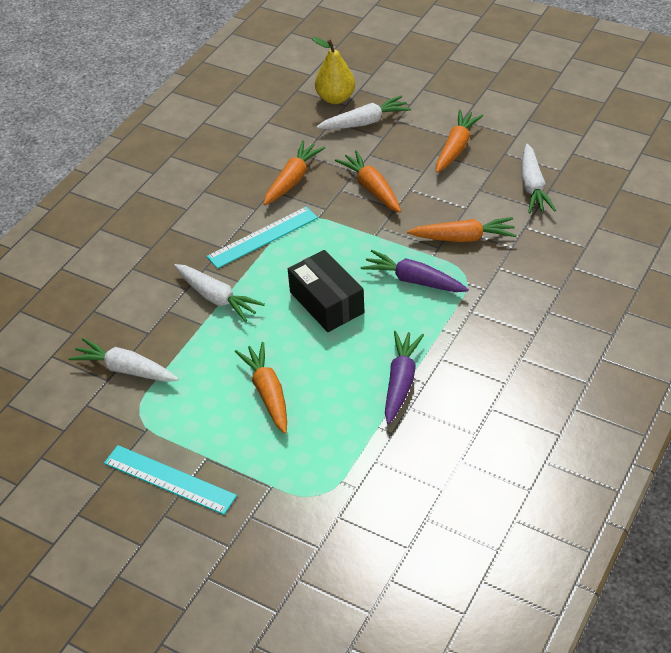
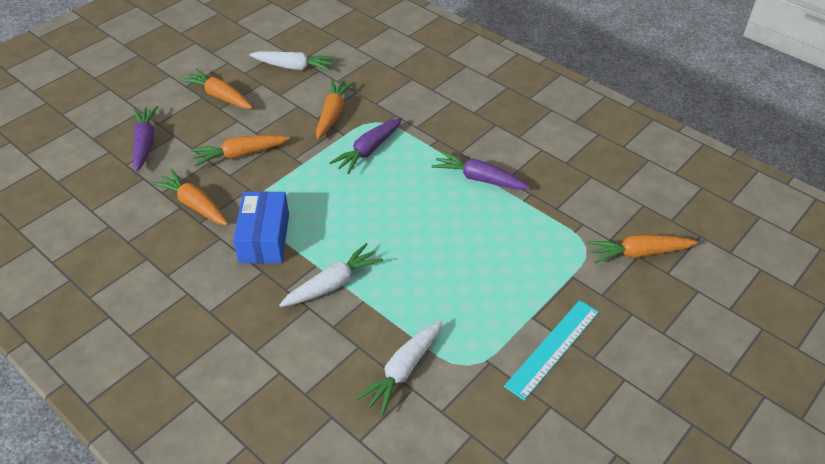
camera: 80 degrees left, 0 degrees up
(263, 237) = (264, 238): turquoise ruler -> blue box
(268, 393) = (467, 263): orange carrot -> orange carrot (639, 253)
(326, 302) = (372, 207): black box -> none
(335, 98) = (94, 156): yellow pear -> none
(364, 122) = (145, 143): white carrot -> purple carrot

